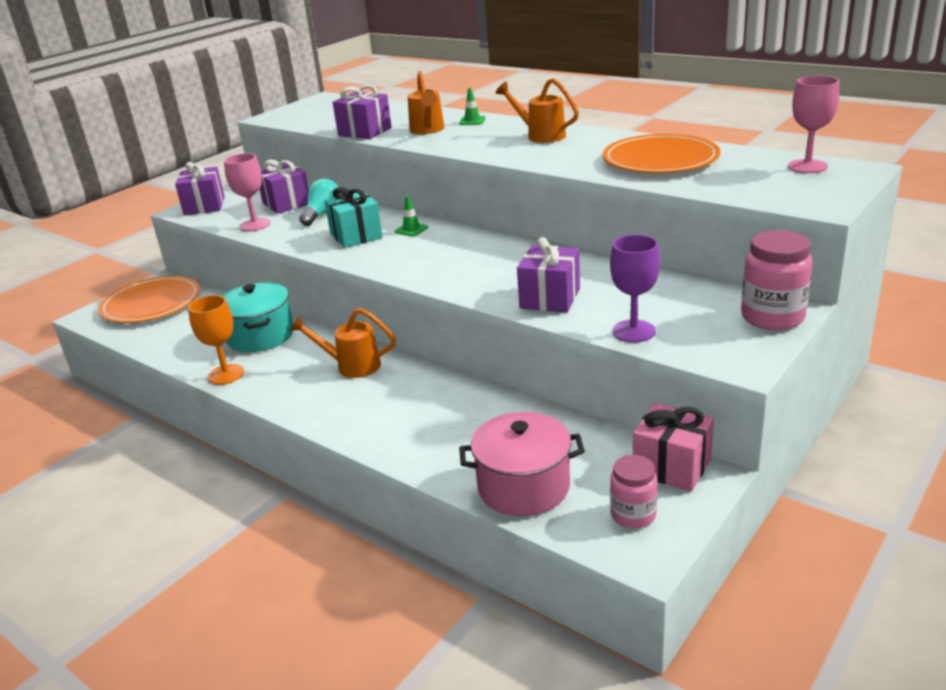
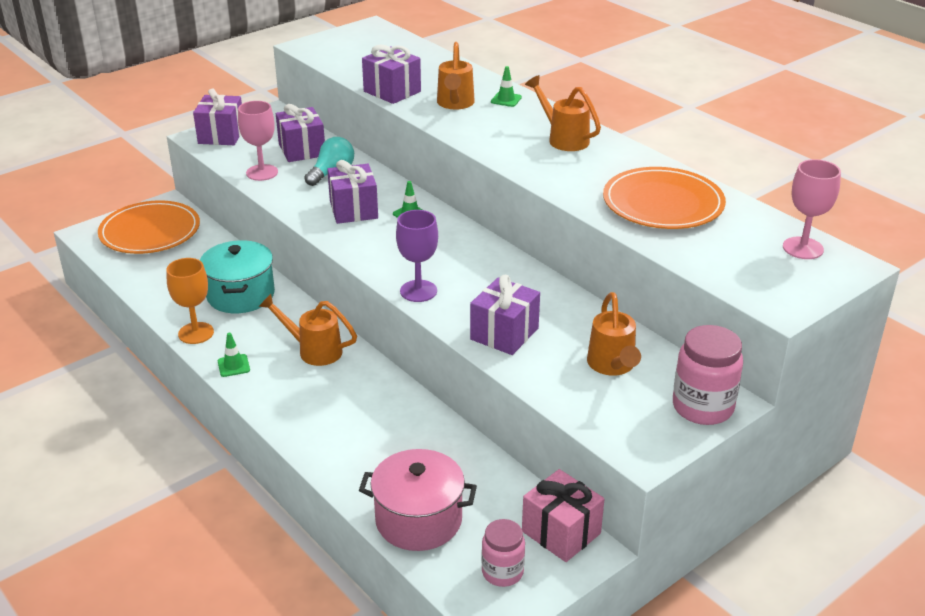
camera: 10 degrees right, 5 degrees up
(275, 393) = (233, 366): none -> green traffic cone
(356, 235) = (353, 210): turquoise gift -> purple gift
(633, 331) = (563, 392): purple goblet -> purple goblet (418, 291)
(667, 303) = (612, 366): none -> orange watering can

